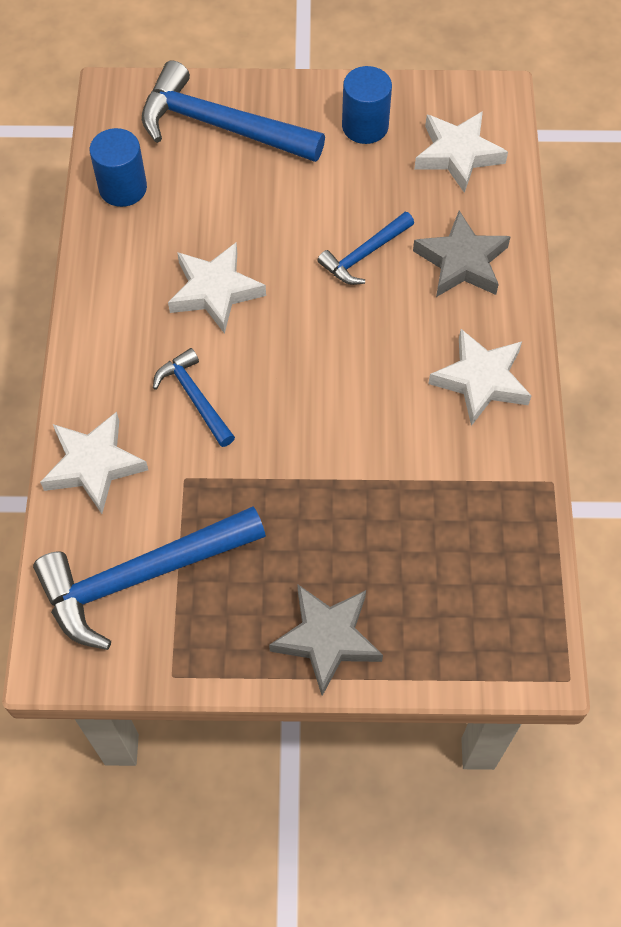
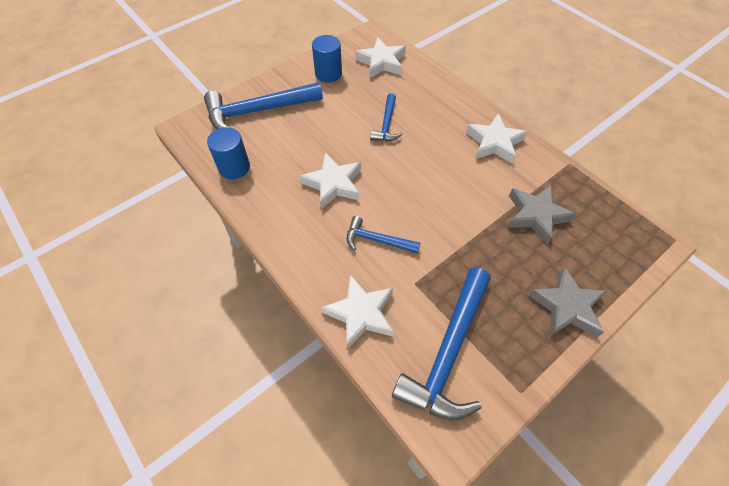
camera: 40 degrees left, 5 degrees down
(462, 262) = (431, 101): grey star -> grey star (536, 215)

